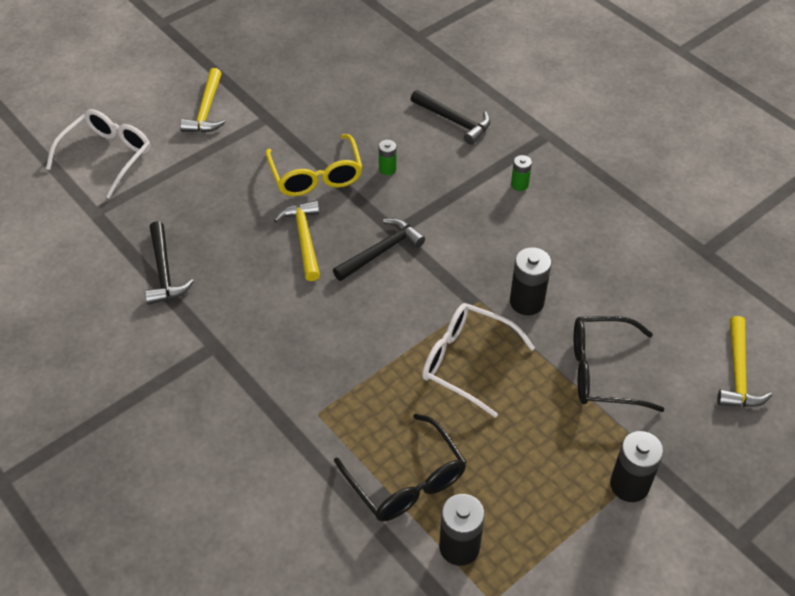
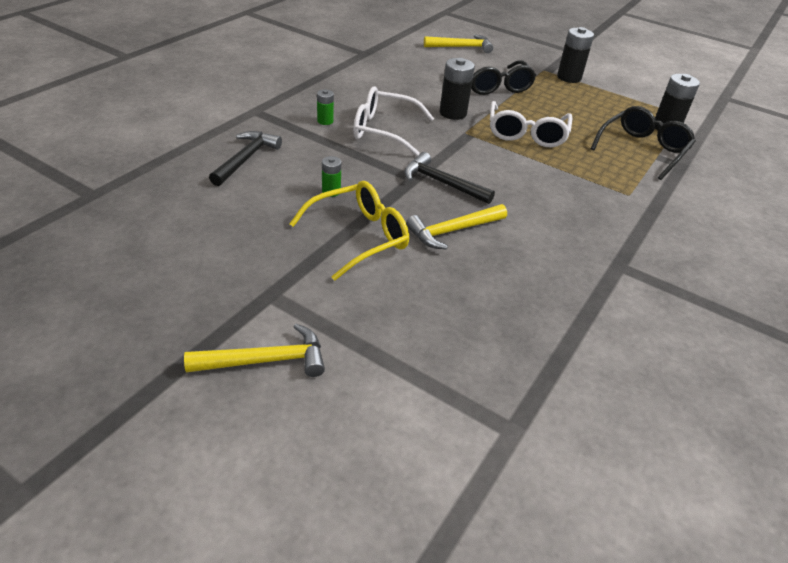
camera: 110 degrees left, 10 degrees down
(108, 156) = (398, 455): white glasses -> white glasses (383, 130)
(164, 271) = (560, 327): black hammer -> none

